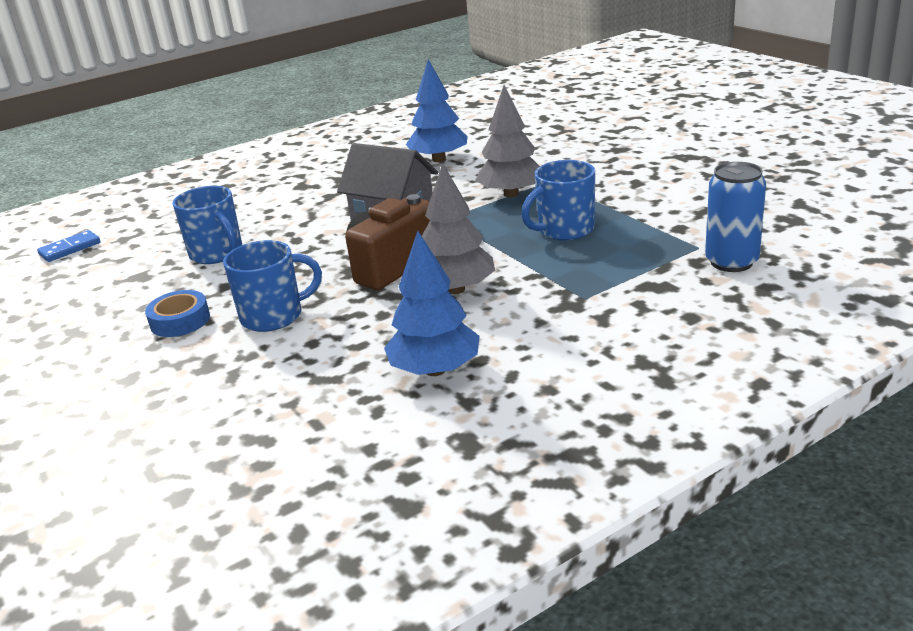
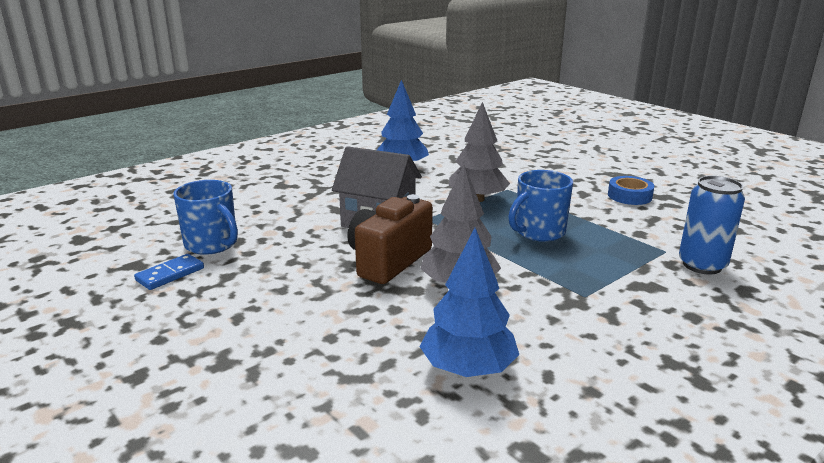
camera: 10 degrees left, 5 degrees down
(70, 248) = (58, 235): blue domino -> blue domino (170, 274)
(180, 321) = (185, 312): blue tape -> blue tape (629, 196)
(273, 316) = (283, 309): blue mug -> none

